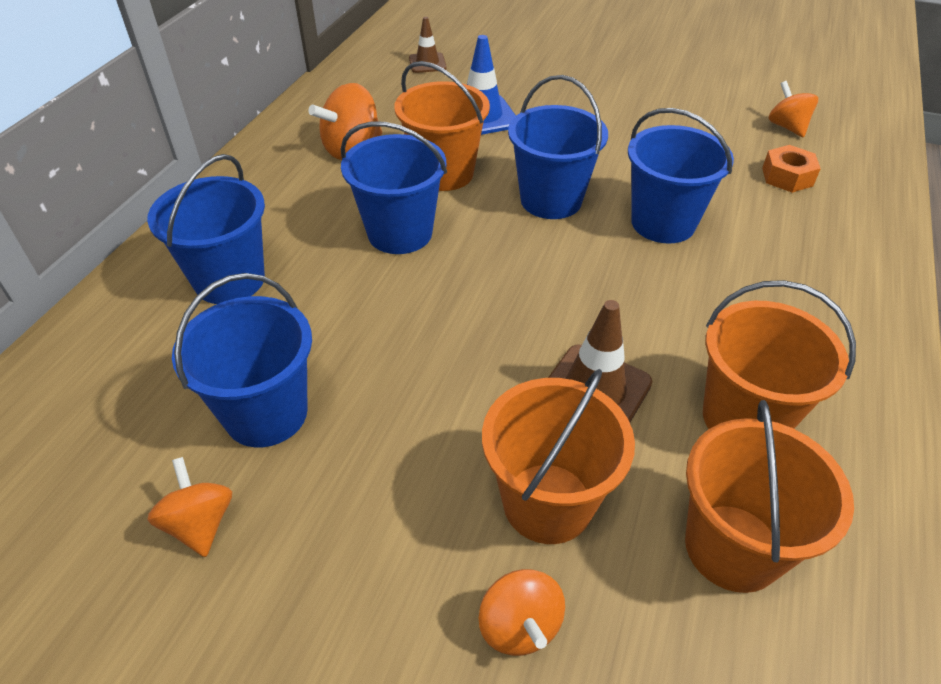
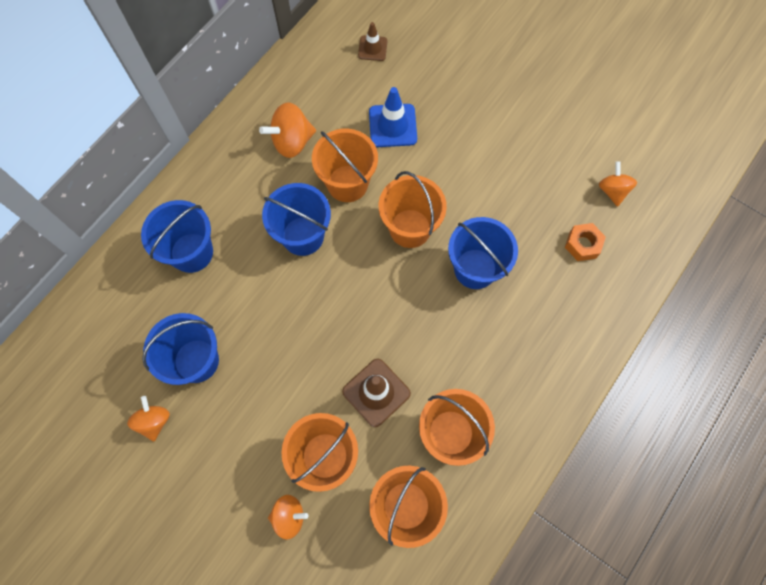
camera: 15 degrees right, 25 degrees up
(519, 626) = (289, 516): orange spinning top -> orange spinning top turned 90 degrees counterclockwise
(551, 200) = (410, 228): blue bucket -> orange bucket

